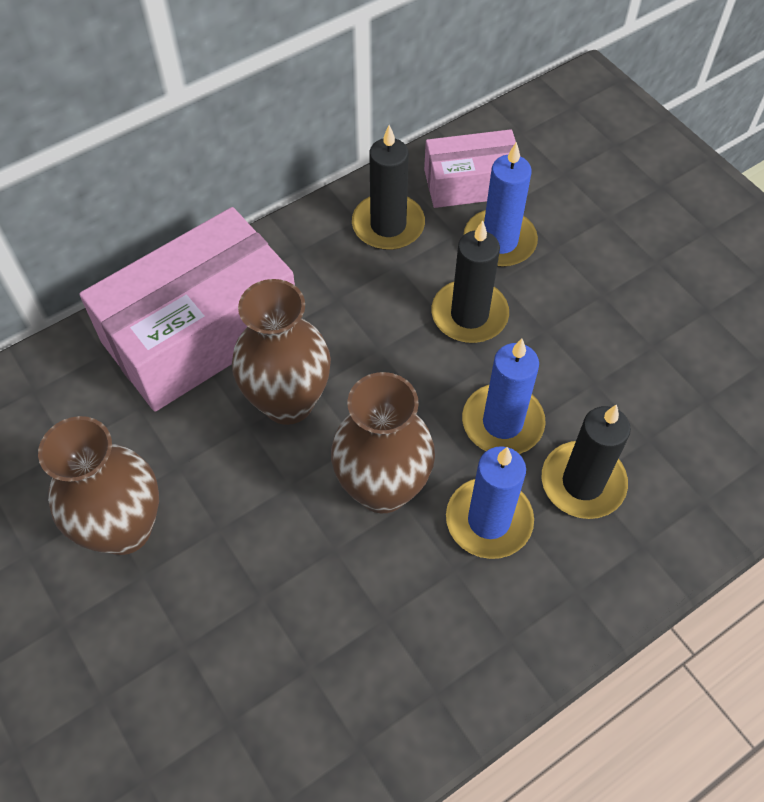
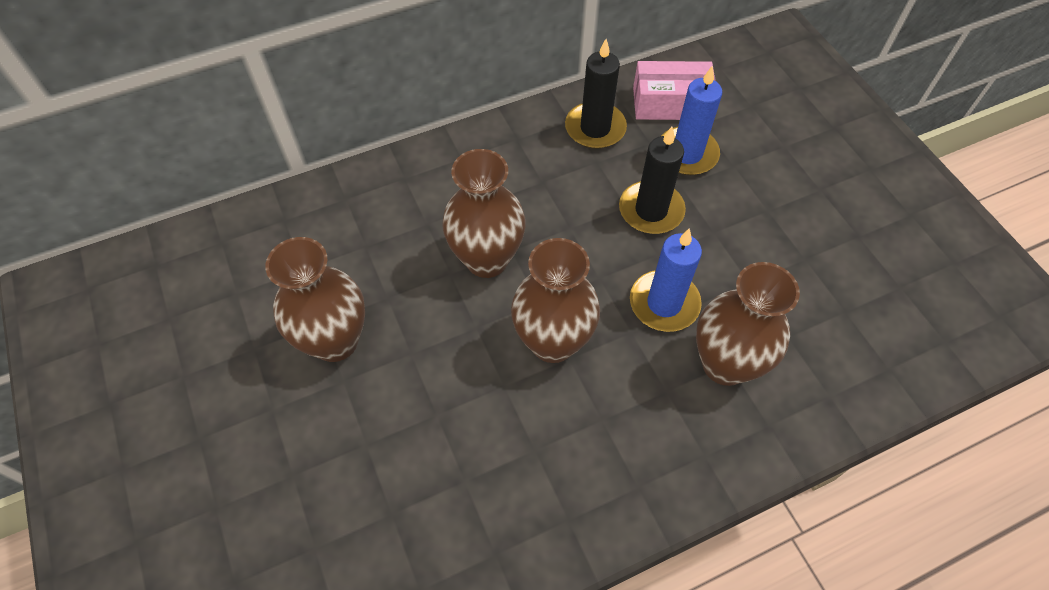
camera: 10 degrees right, 0 degrees up
(201, 332) = (426, 193): pink box -> none
(489, 520) = (638, 383): blue candle -> none
(583, 482) = (725, 364): black candle -> brown vase

